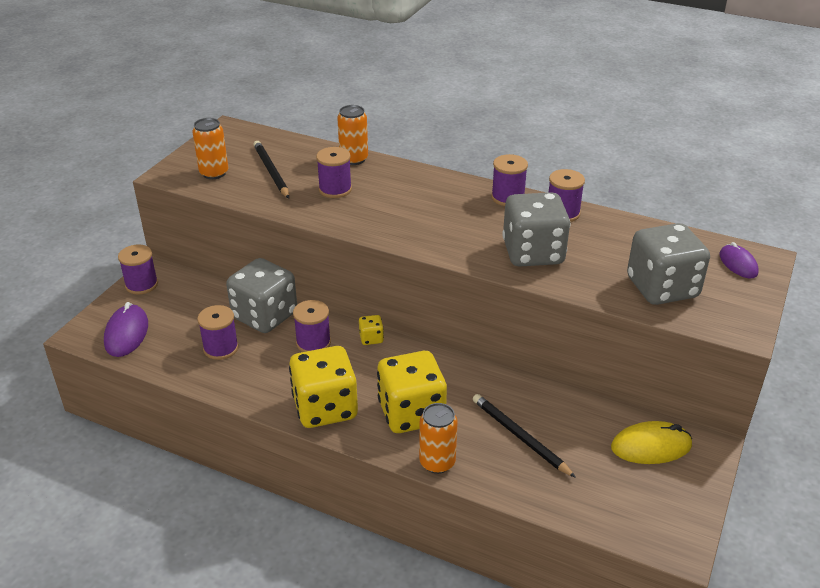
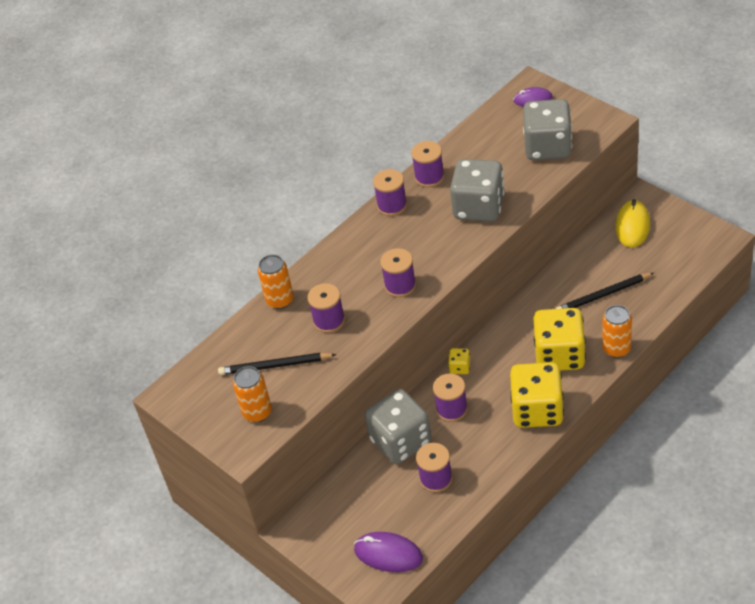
camera: 65 degrees left, 10 degrees up
(141, 284) = (312, 541): purple spool -> purple spool (400, 285)

